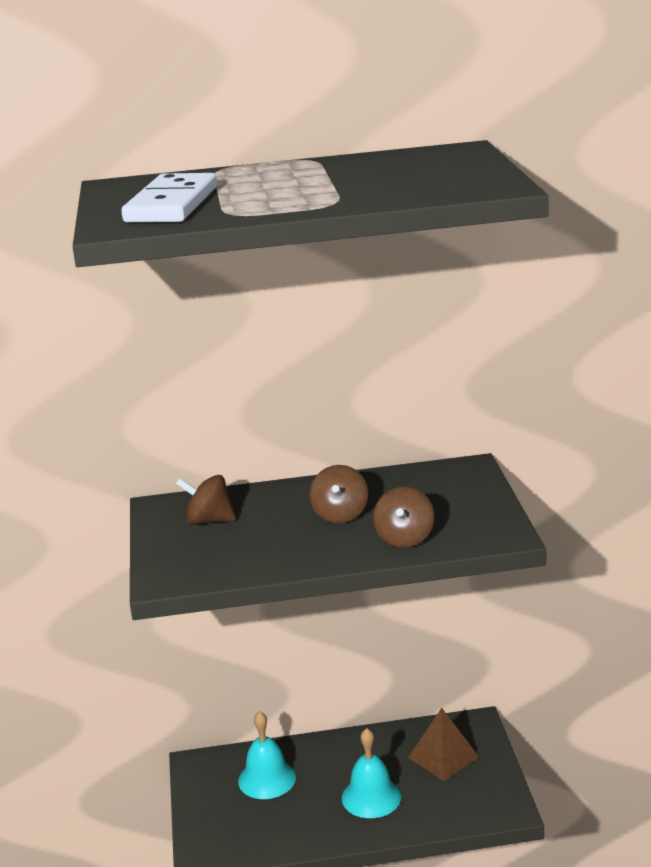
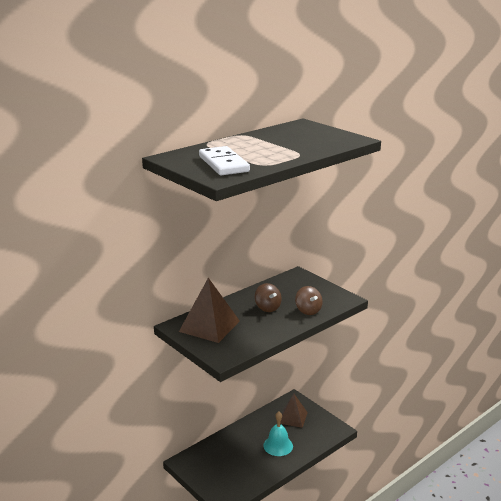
camera: 35 degrees left, 0 degrees up
(209, 520) = (209, 326): brown spinning top -> brown pyramid
(267, 779) = (223, 455): turquoise bell -> none

